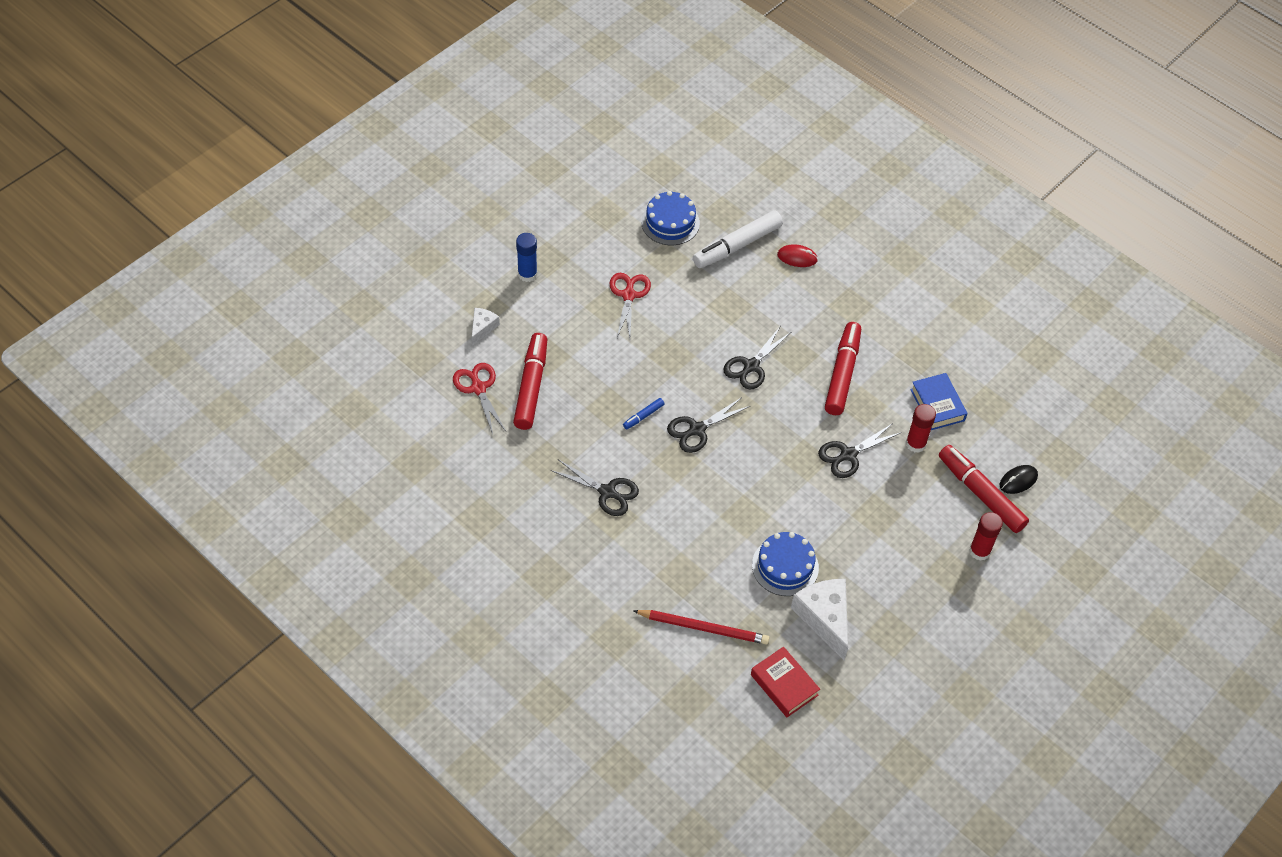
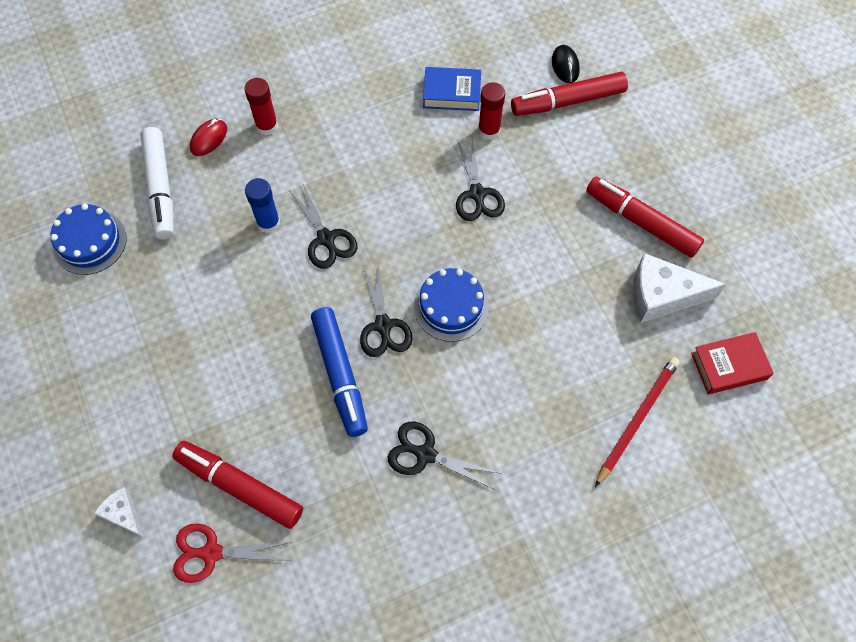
camera: 65 degrees left, 10 degrees up
(527, 274) = (72, 429): blue glue stick -> blue glue stick (268, 222)
(607, 492) = (425, 454): black scissors -> black scissors turned 120 degrees counterclockwise
(628, 295) = (166, 325): red scissors -> none
(643, 416) = (340, 375): blue marker -> blue marker, size x2.25
(785, 566) = (588, 307): blue cake -> blue cake (451, 306)
(842, 373) = (376, 158): red marker -> red marker (641, 222)
(979, 551) = (631, 129): red glue stick -> red glue stick (267, 126)

